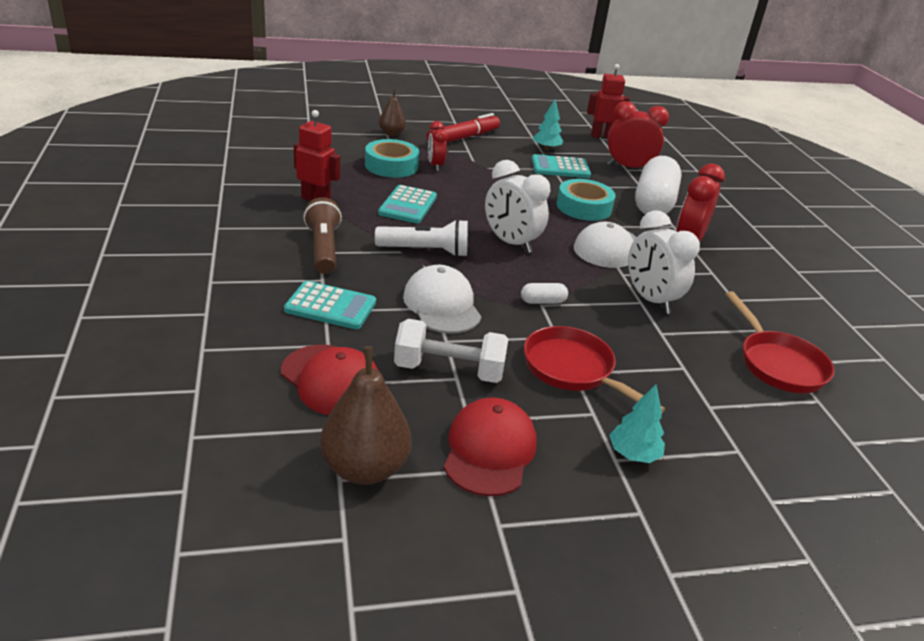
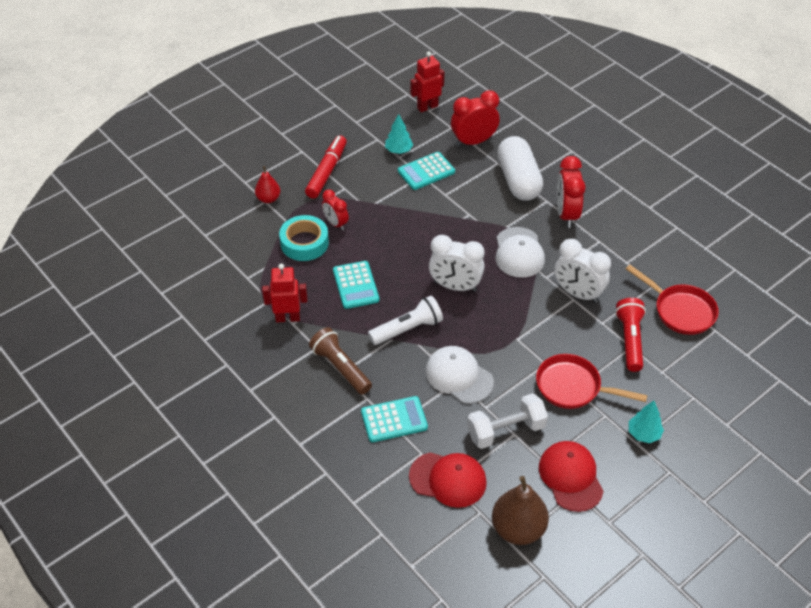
camera: 25 degrees left, 15 degrees up
(391, 133) = (268, 199): brown pear -> red pear
(543, 301) = (516, 335): white capsule -> none
(584, 207) = (475, 214): turquoise tape -> none
(686, 361) = (630, 340): none -> red flashlight

